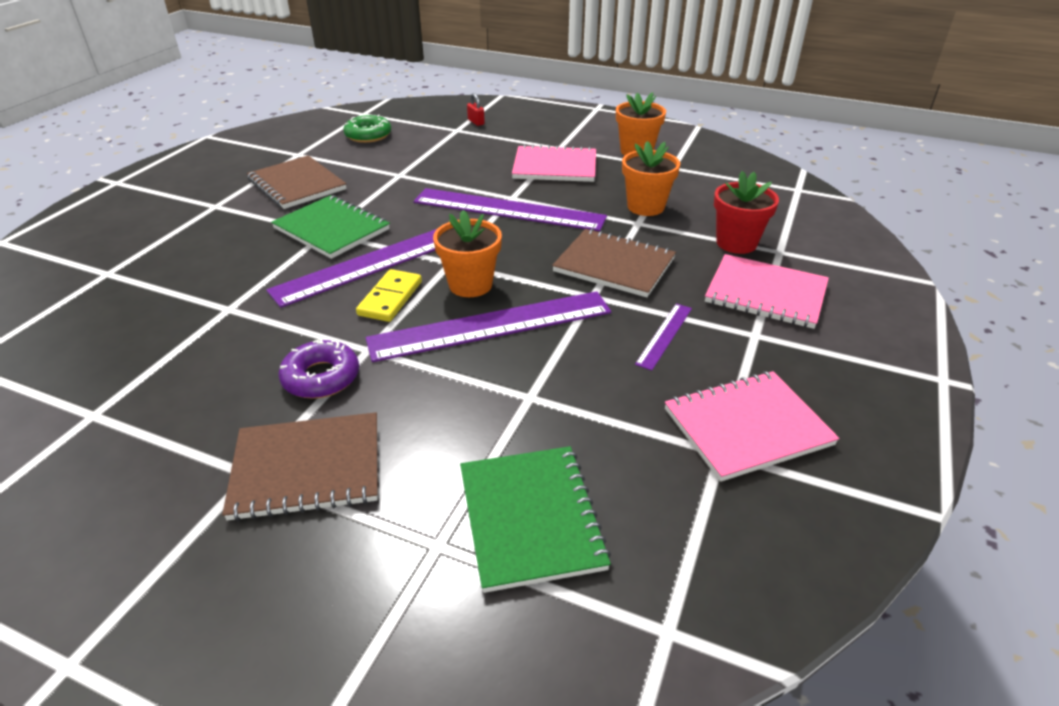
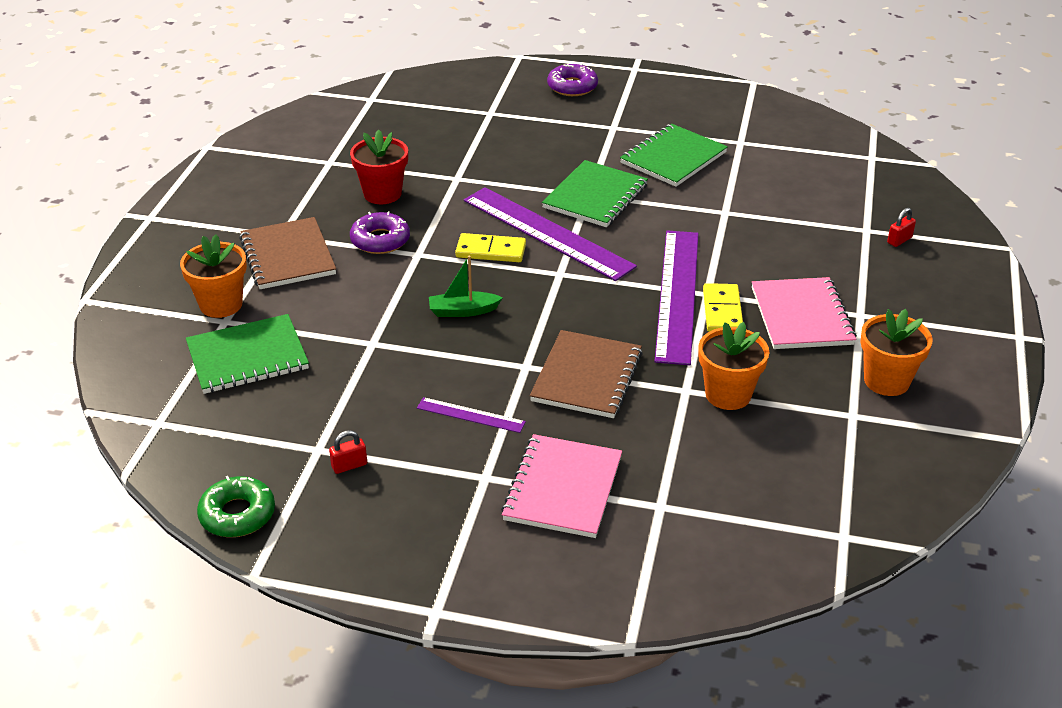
camera: 80 degrees right, 0 degrees up
(110, 218) = (572, 86): none -> purple donut
(297, 184) = (673, 158): brown notebook -> green notebook
(368, 135) = (812, 173): green donut -> green donut (237, 514)
(470, 285) = (524, 290): orange flower pot -> orange flower pot (221, 304)
(491, 326) = (463, 311): purple ruler -> green boat
(538, 194) = (722, 311): none -> yellow domino
(736, 243) = (667, 469): red flower pot -> red flower pot (382, 194)
(747, 427) = (349, 465): pink notebook -> red padlock

